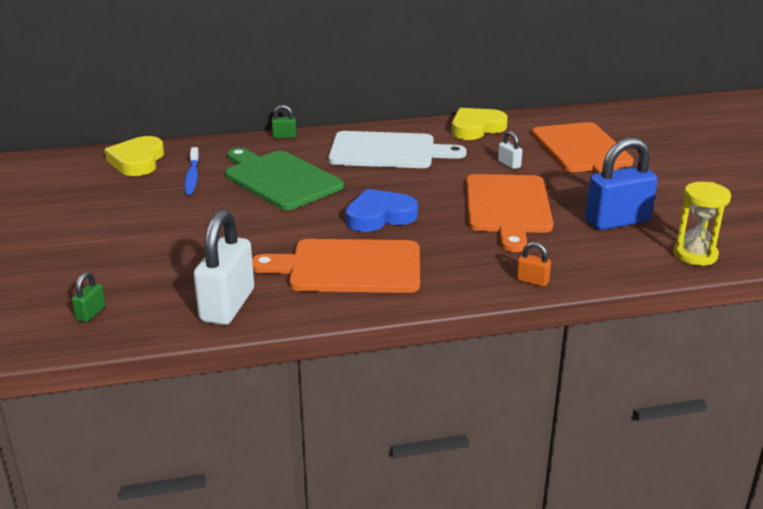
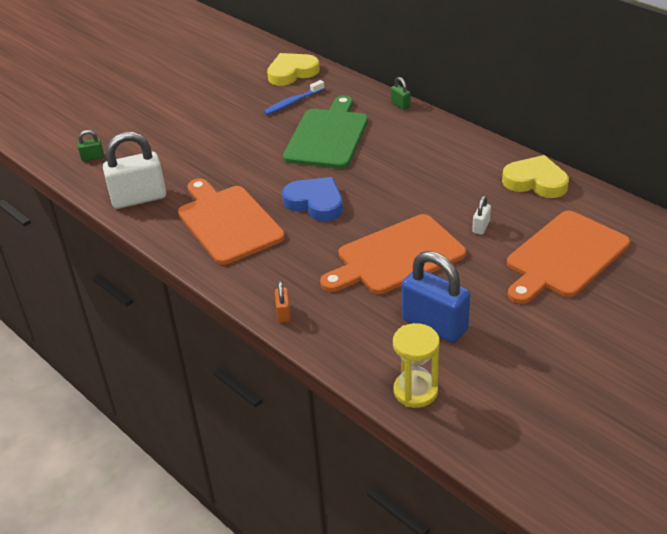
camera: 60 degrees right, 10 degrees up
(387, 151) = (431, 159): white cutting board -> none

